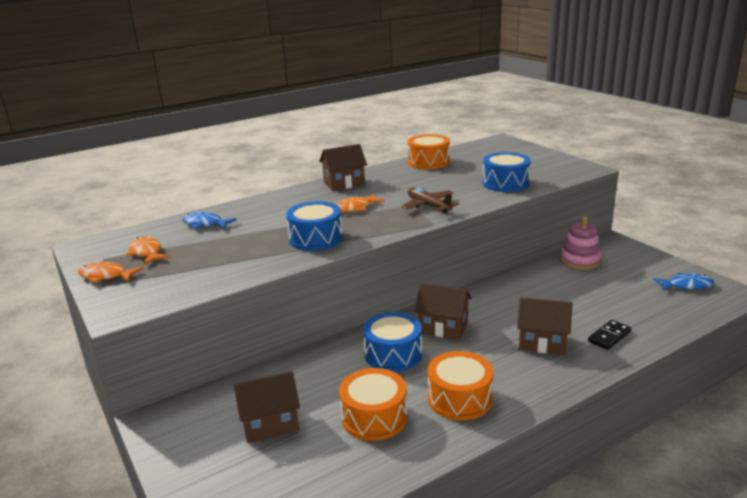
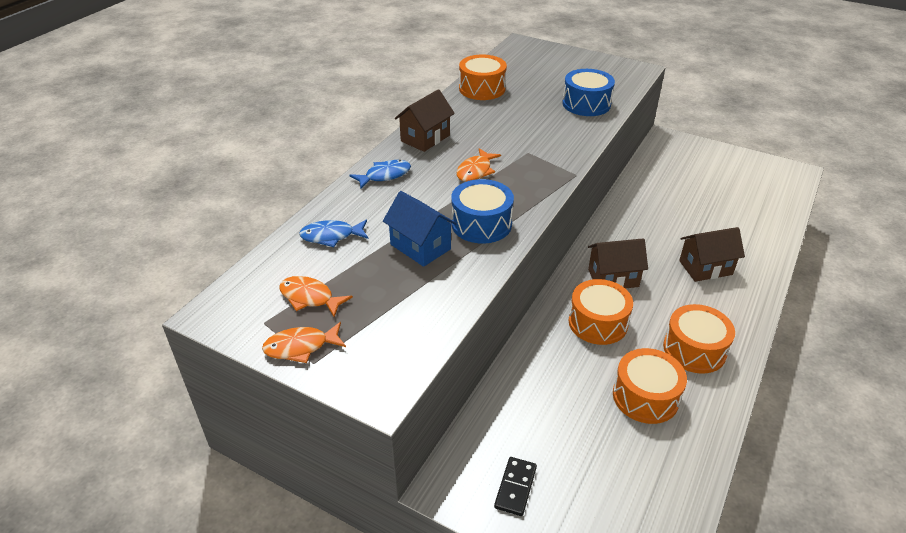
camera: 30 degrees left, 15 degrees up
(254, 242) = (420, 247): none -> blue house
(270, 424) = (563, 442): brown house -> none
(393, 354) = (598, 323): blue drum -> orange drum
(428, 206) = (546, 151): brown plane -> none
(580, 260) = (659, 167): pink stacking toy -> none
(609, 336) = (748, 244): black domino -> black domino (515, 487)
(686, 286) = (759, 173): blue fish -> blue fish (384, 175)

